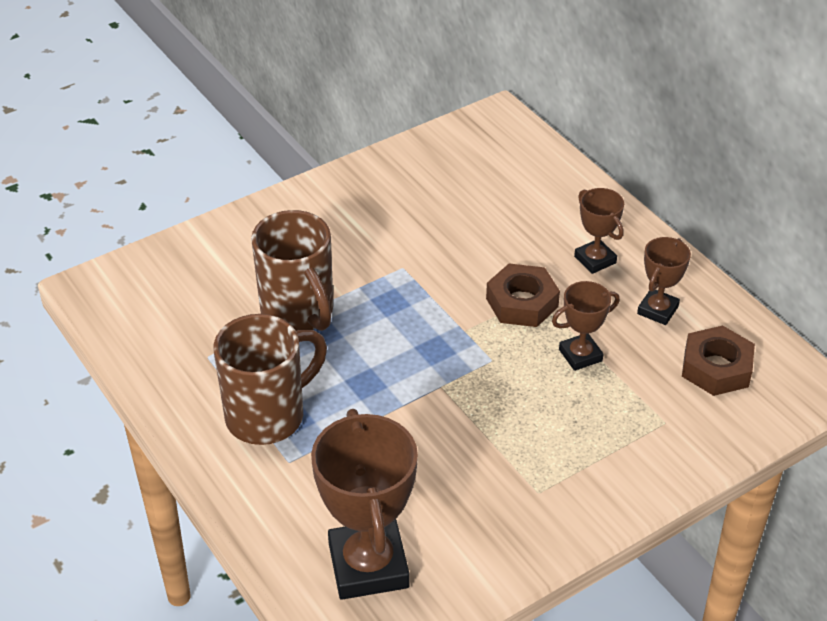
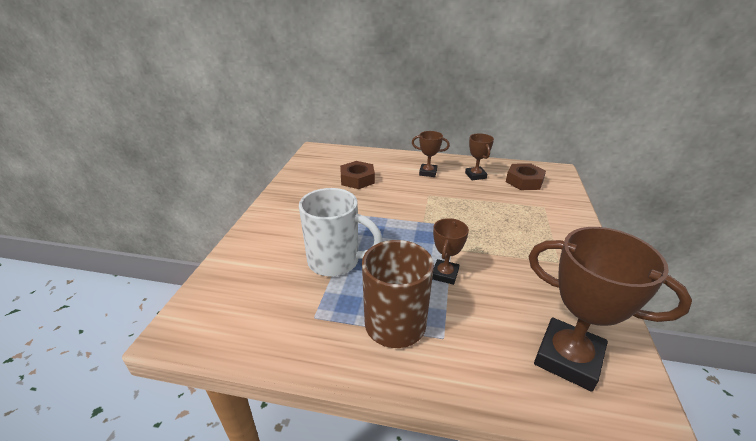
camera: 45 degrees left, 10 degrees down
(298, 312) = (335, 261): brown mug -> white mug
(522, 302) = (427, 199): brown nut -> brown nut (357, 179)
(580, 355) = (479, 204): brown trophy -> brown trophy (445, 274)

